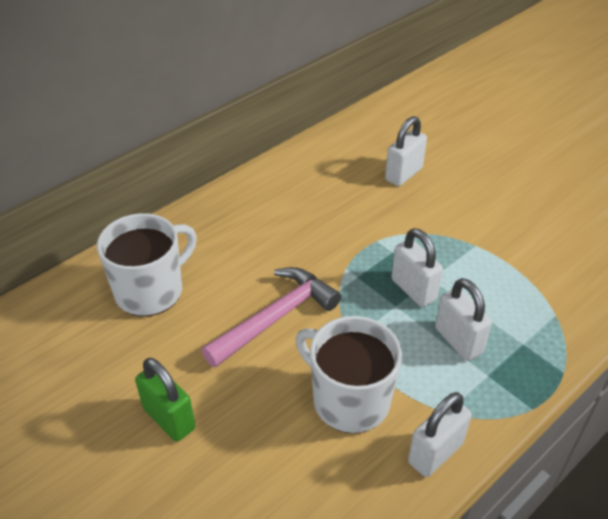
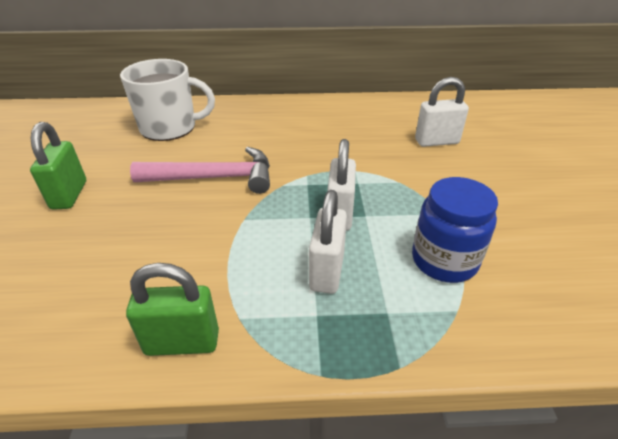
camera: 40 degrees right, 5 degrees down
(349, 399) = (182, 256): white mug -> none
(435, 453) = (182, 342): white padlock -> green padlock
(515, 283) = (444, 260): none -> blue jar

